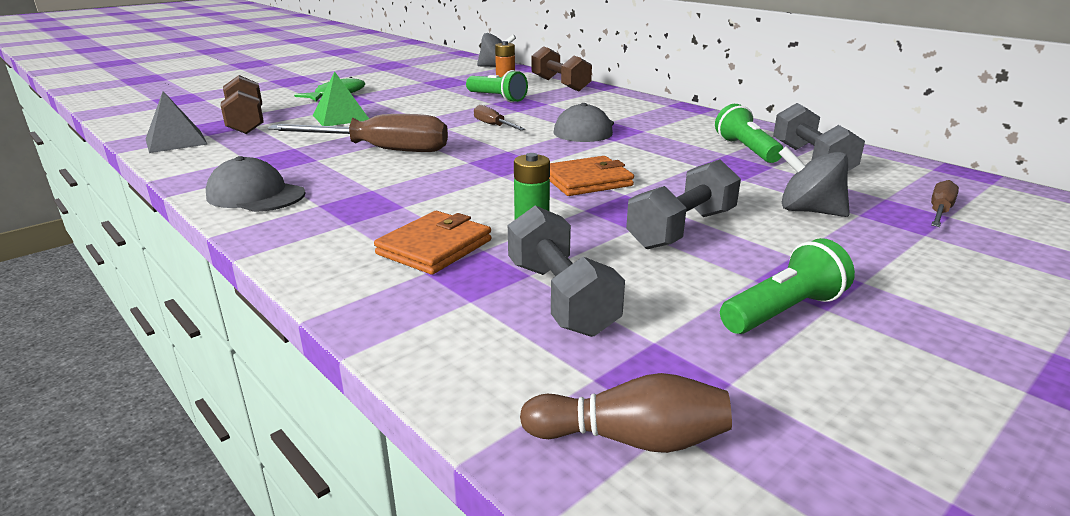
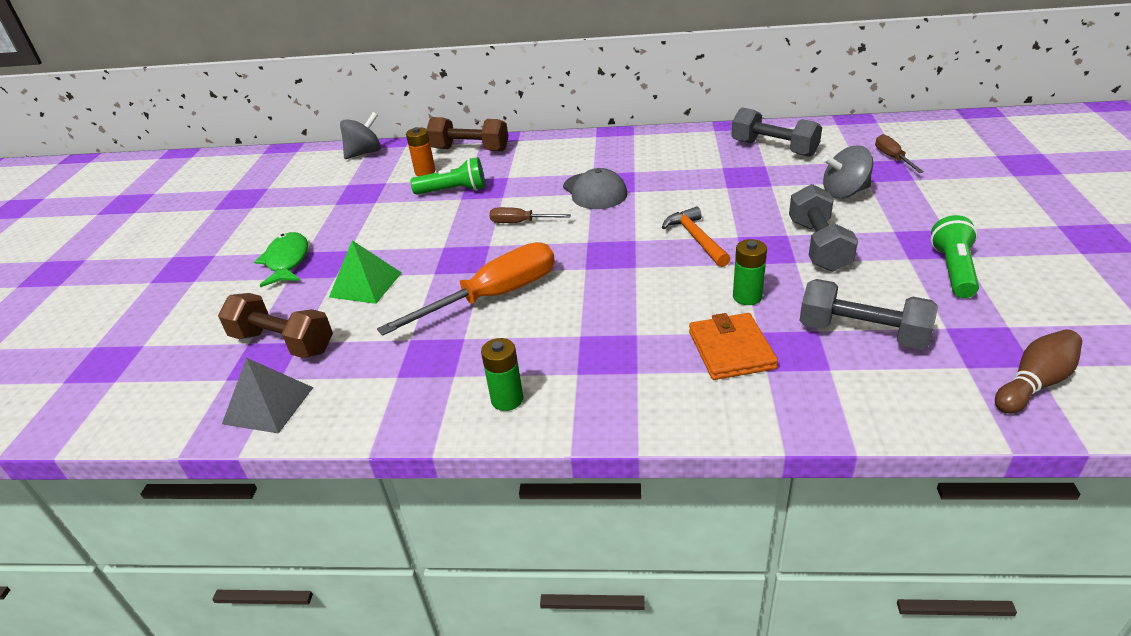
camera: 40 degrees left, 10 degrees up
(256, 195) = (507, 399): grey cap -> green battery
(381, 150) = (493, 297): brown screwdriver -> orange screwdriver
(587, 181) = (696, 239): orange wallet -> orange hammer
(746, 150) = (726, 158): green flashlight -> none

